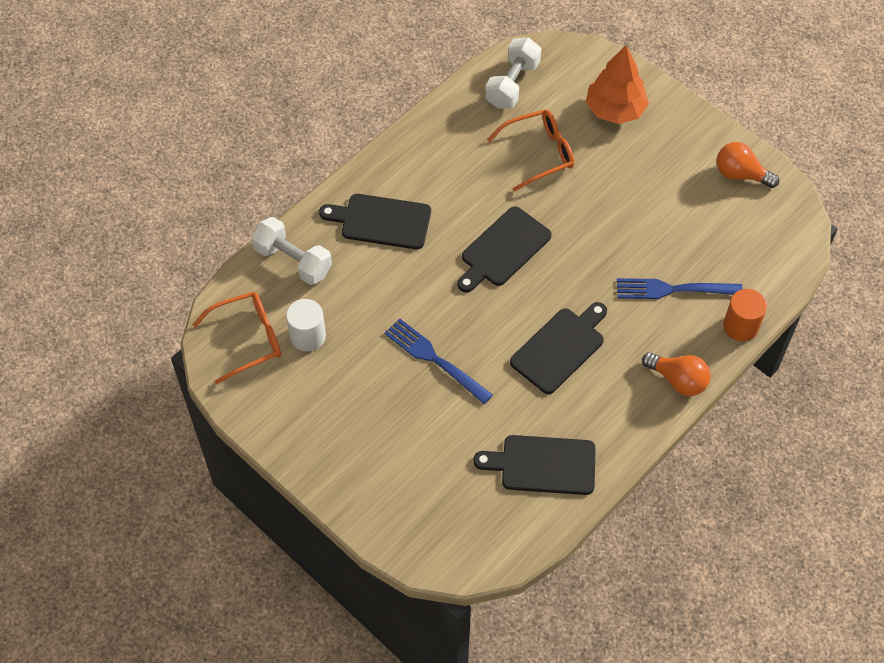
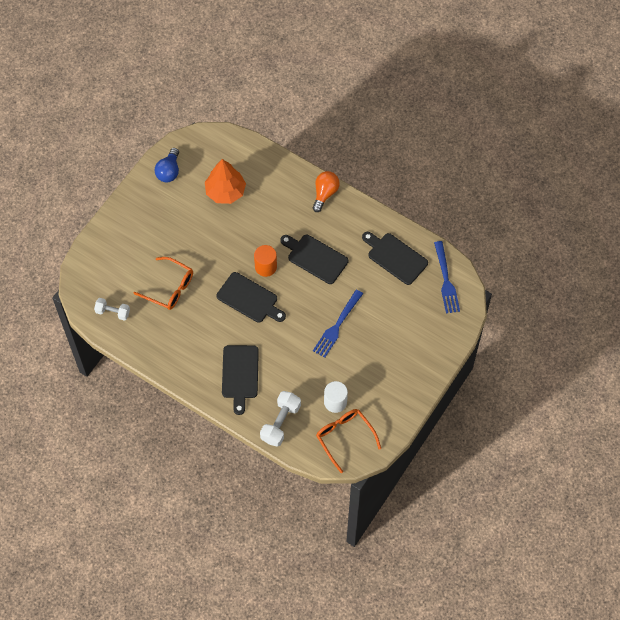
camera: 100 degrees left, 5 degrees up
(512, 84) = (113, 312): white dumbbell -> white dumbbell, size x0.65
(539, 153) = (169, 288): orange glasses -> orange glasses turned 150 degrees clockwise
(543, 465) = (395, 257): black cutting board -> black cutting board turned 135 degrees clockwise
(615, 110) = (126, 247): orange tree -> orange tree (225, 191)
(673, 289) = (262, 201): blue fork -> blue fork (446, 280)
(740, 174) = (169, 171): orange light bulb -> blue light bulb
(740, 326) = (281, 164): orange cylinder -> orange cylinder (266, 267)

